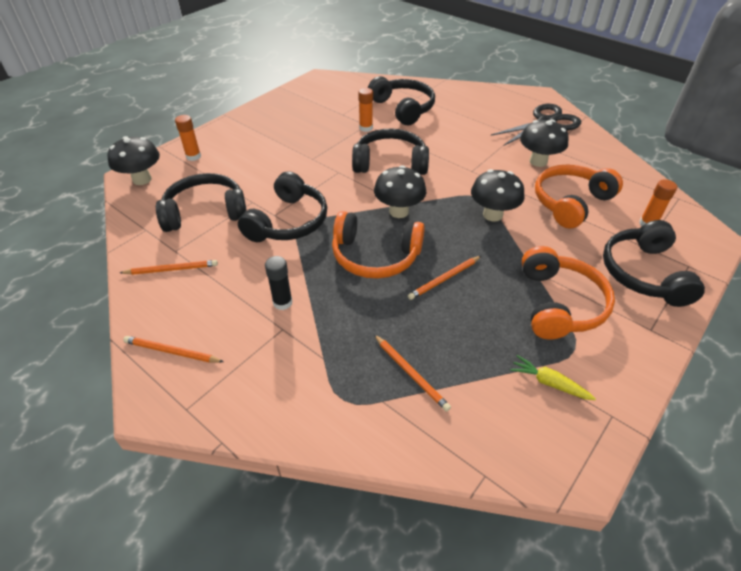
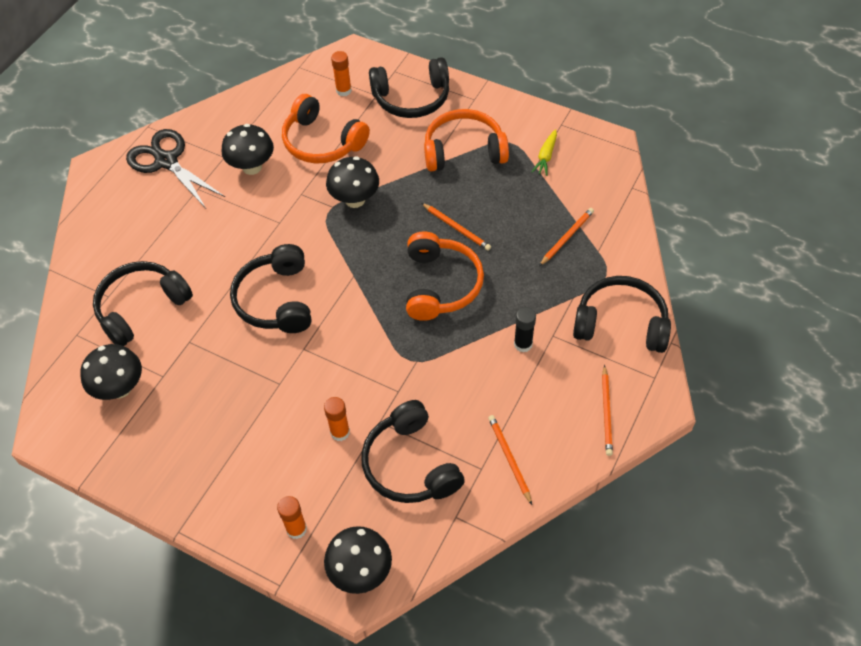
camera: 100 degrees left, 10 degrees up
(288, 222) = (407, 374): black headphones -> black headphones (620, 323)
(366, 128) = (198, 340): orange glue stick -> orange glue stick (340, 432)
(399, 211) = (367, 277): black mushroom -> black mushroom (120, 388)

